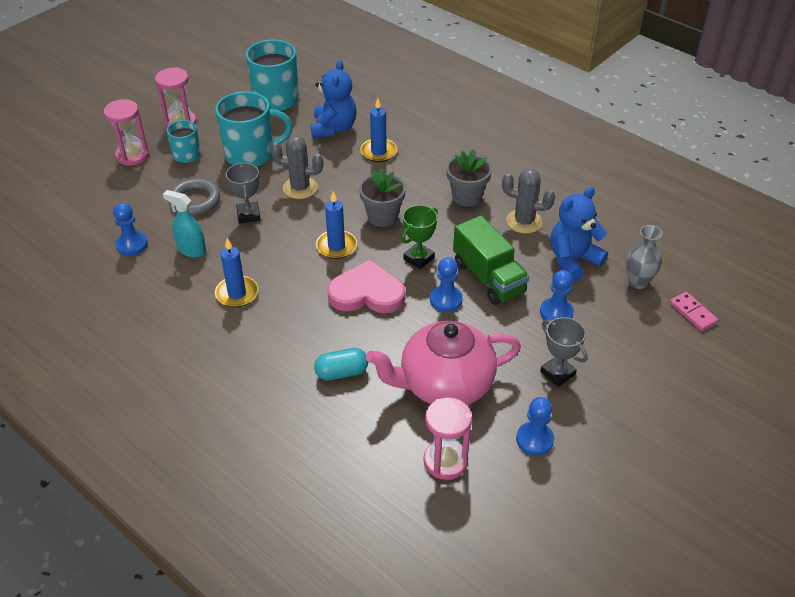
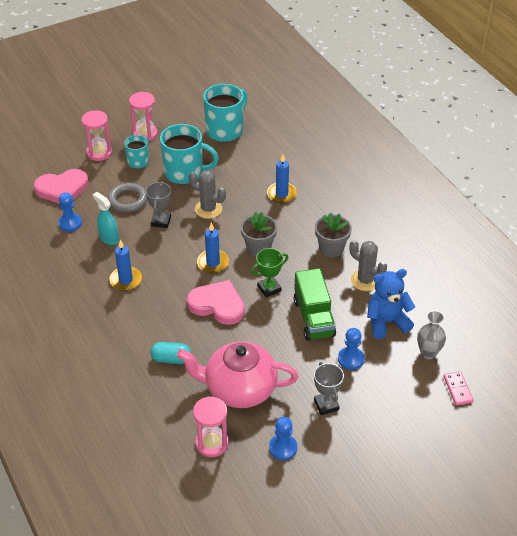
camera: 20 degrees right, 0 degrees up
(103, 207) = (62, 189): none -> pink heart
(334, 128) = (257, 166): blue teddy bear -> none
(446, 300) = (272, 326): blue pawn -> none

